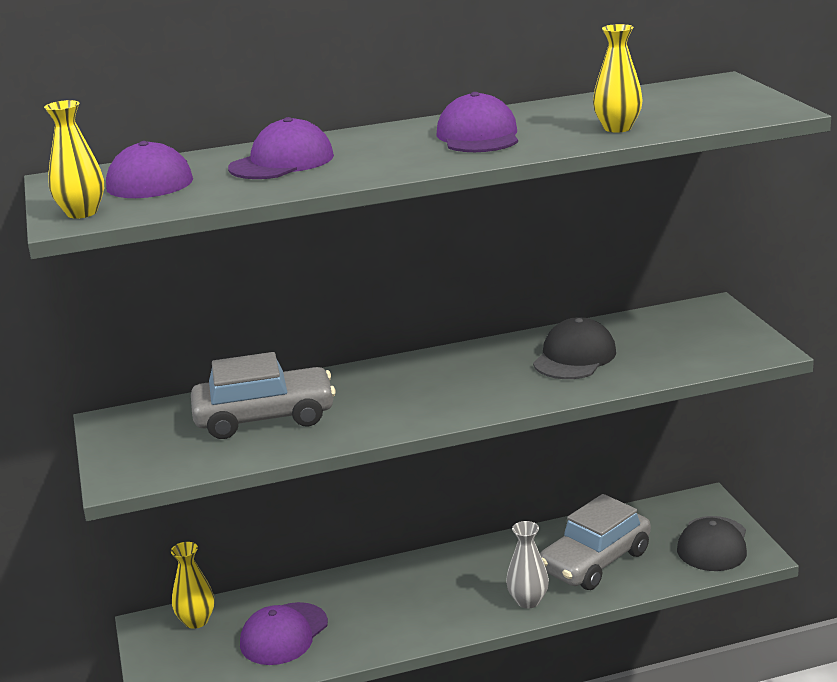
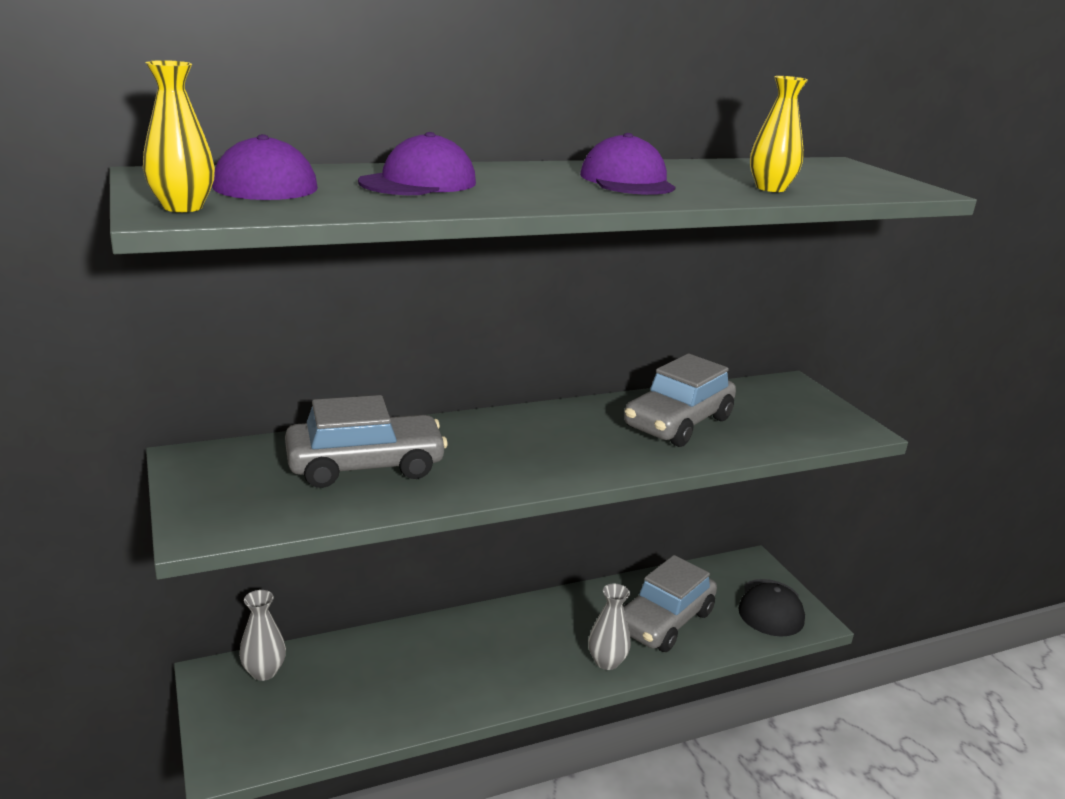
camera: 10 degrees left, 0 degrees up
(196, 621) = (264, 672): yellow vase -> grey vase
(284, 634) = (359, 691): purple cap -> none
(574, 357) = (678, 423): black cap -> grey car

